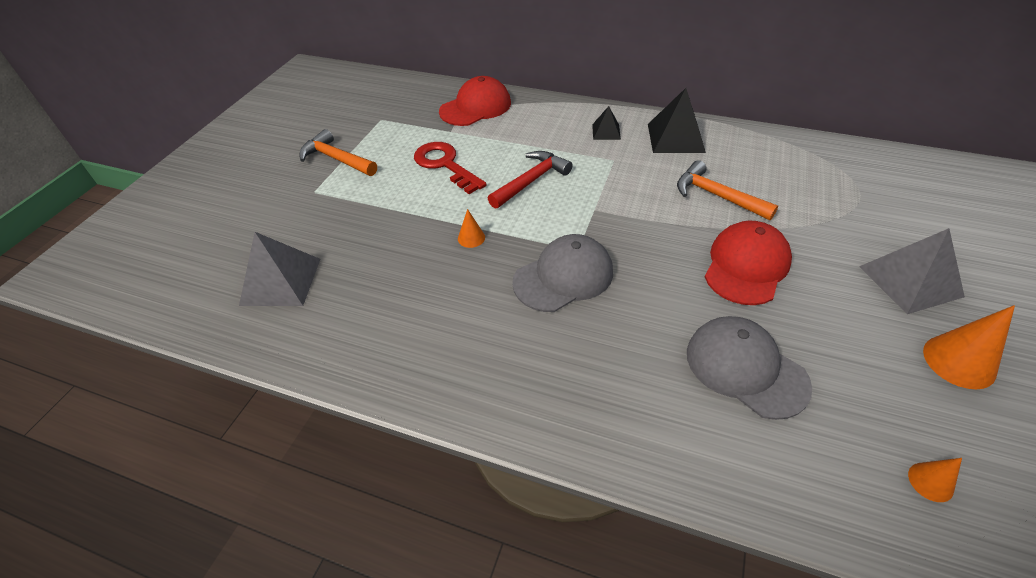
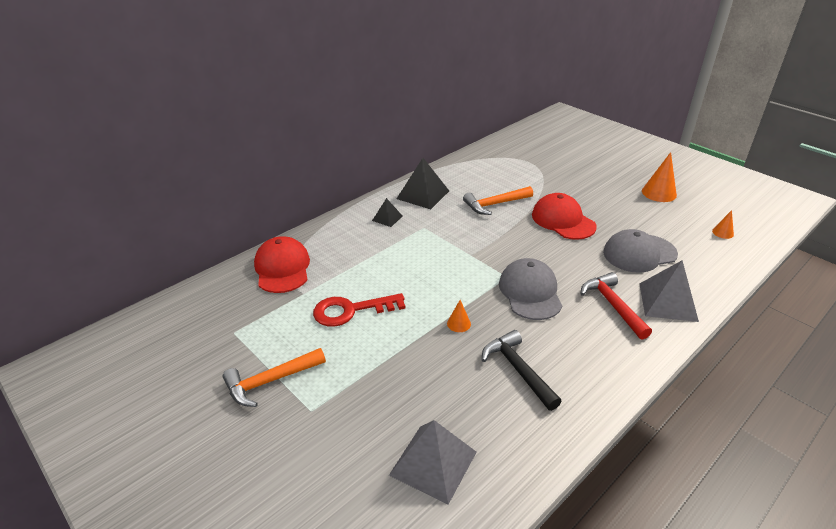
camera: 65 degrees left, 10 degrees down
(426, 304) = (518, 370): none -> black hammer
(531, 181) = (415, 272): red hammer -> red hammer (613, 305)
(910, 281) = (602, 180): grey pyramid -> grey pyramid (667, 302)

